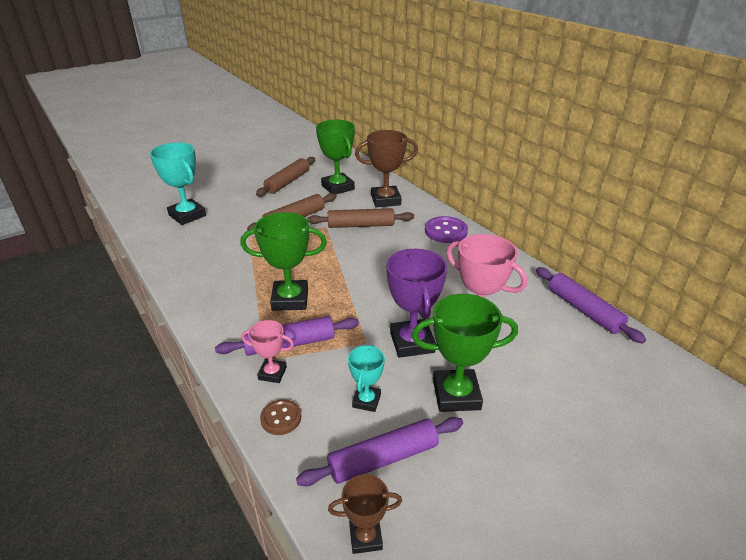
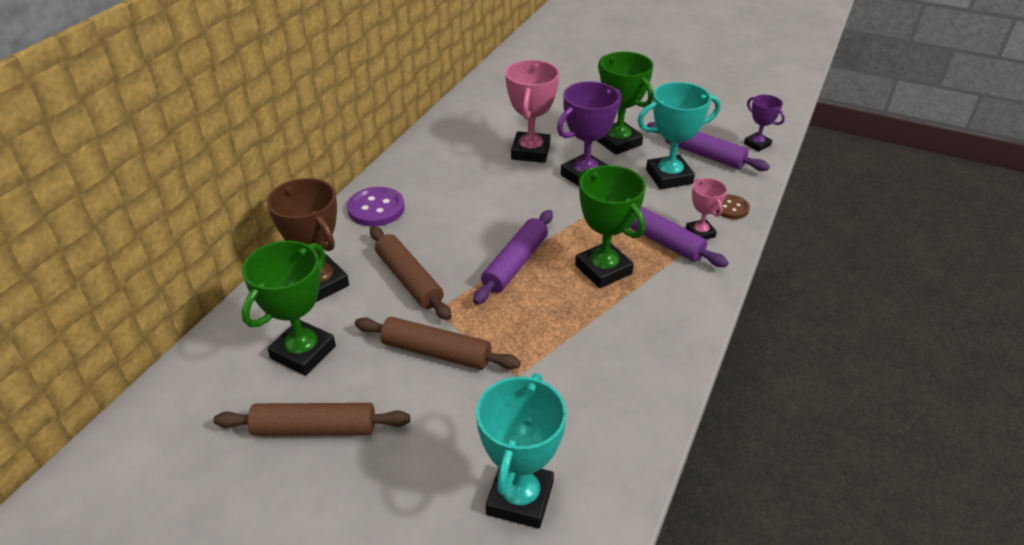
camera: 120 degrees left, 5 degrees up
(365, 537) = (757, 144): brown trophy -> purple trophy
(366, 401) = (669, 177): turquoise trophy -> turquoise trophy, size x1.78
(584, 310) = (460, 109): purple rolling pin -> purple rolling pin (515, 263)

